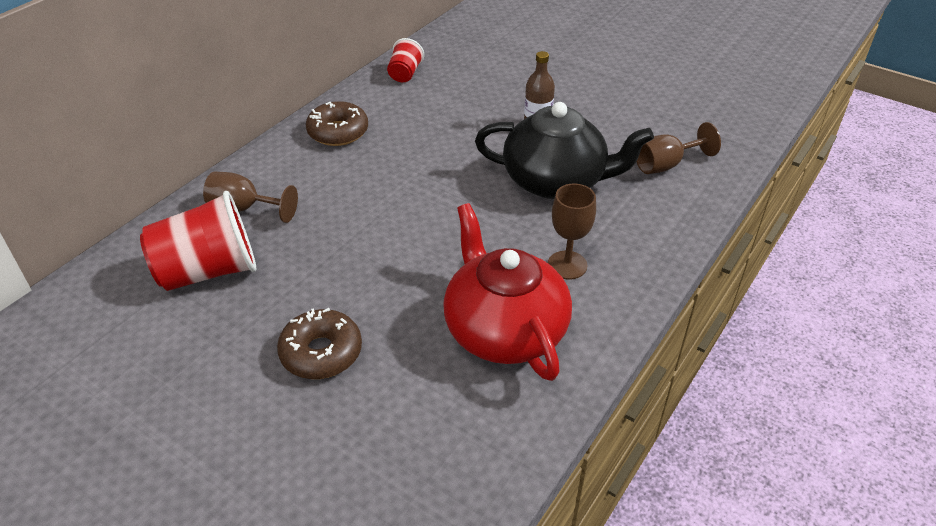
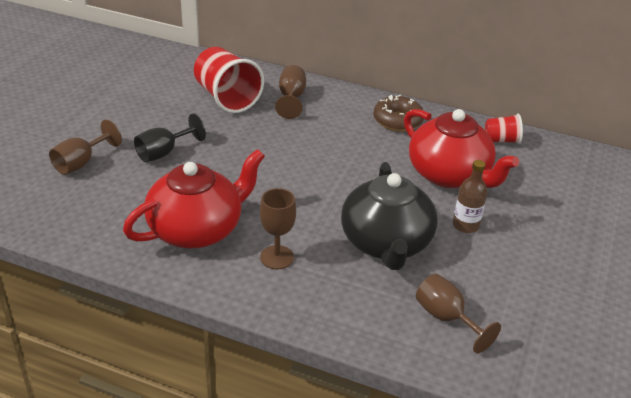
camera: 75 degrees right, 5 degrees down
(310, 458) = (81, 163): none -> brown goblet
(321, 352) = (164, 153): brown donut -> black goblet
(453, 118) = (449, 175): none -> red teapot

